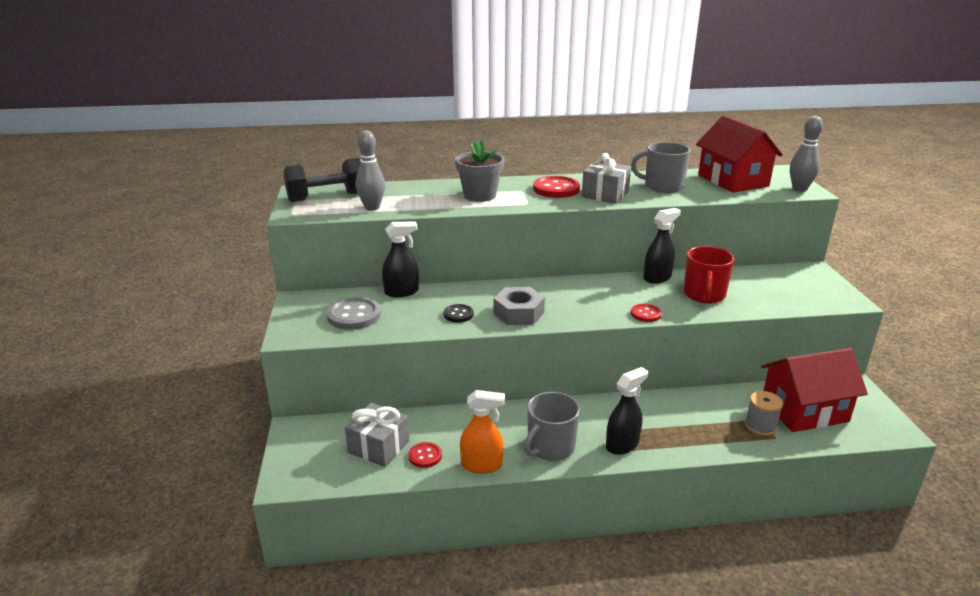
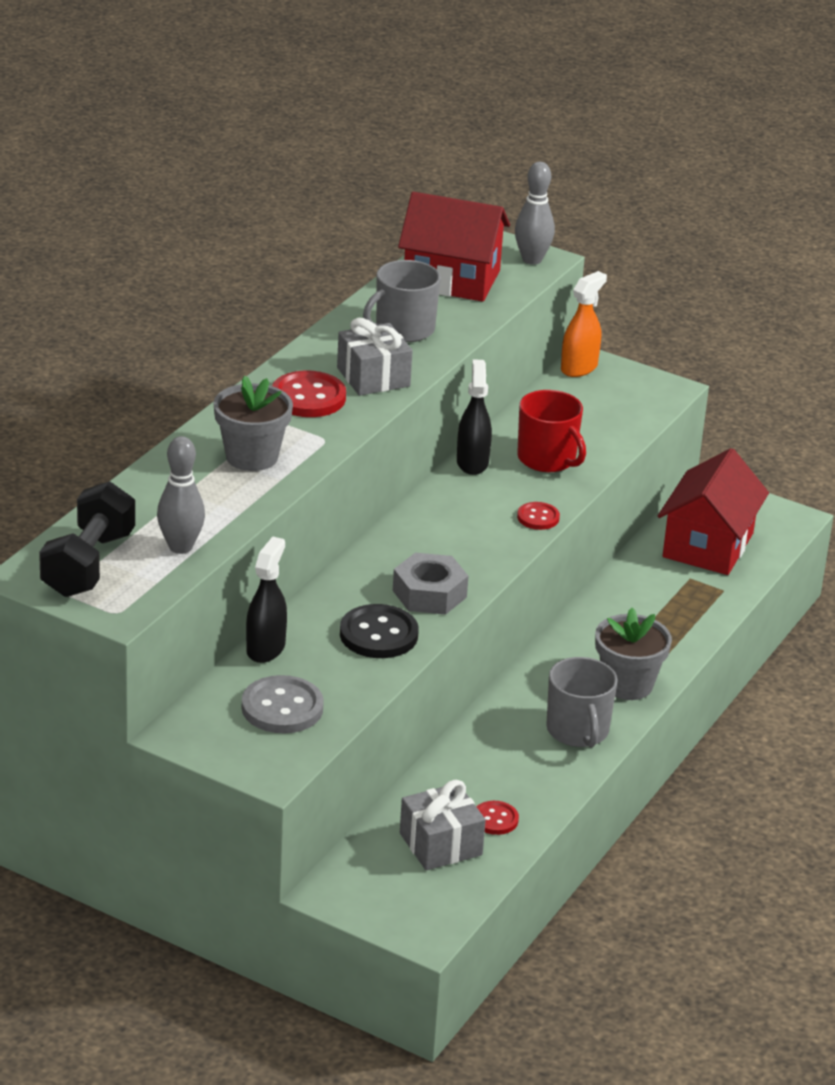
camera: 55 degrees left, 5 degrees up
(458, 314) = (378, 634): black button -> black button, size x1.74
(482, 465) = (555, 789): orange spray bottle -> orange spray bottle (579, 368)
(622, 445) = (627, 684): black spray bottle -> grey flower pot
(760, 426) = (698, 586): grey spool -> none

